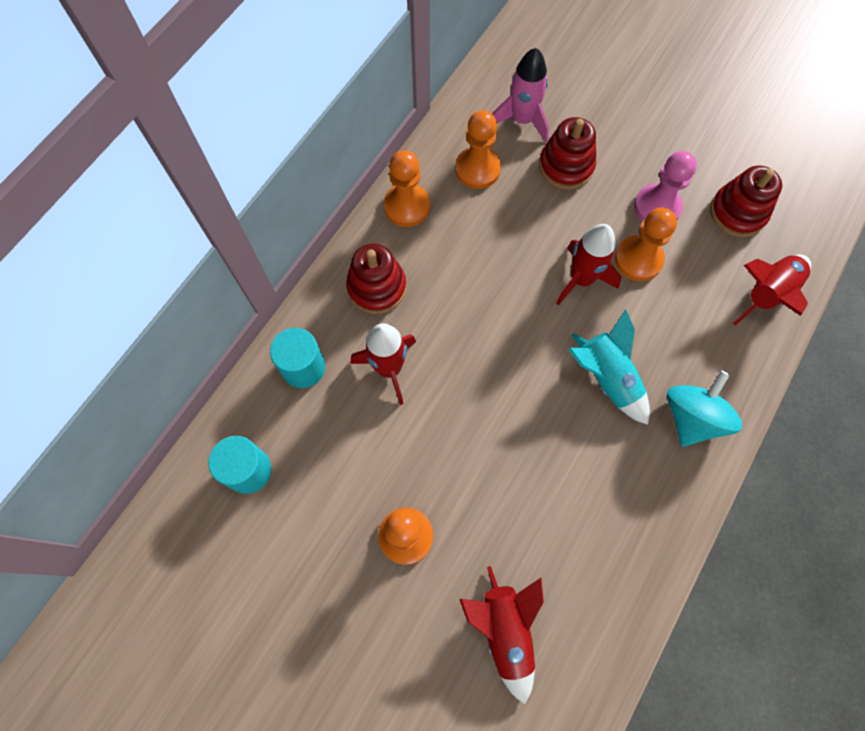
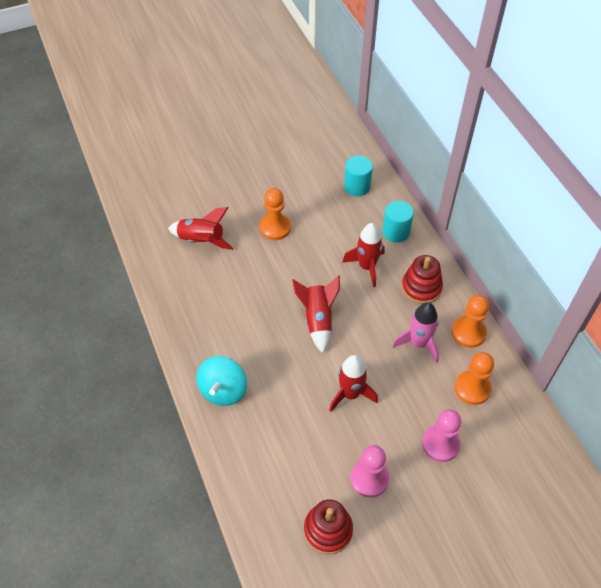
camera: 125 degrees right, 15 degrees down
(522, 120) = (497, 442): pink rocket -> pink rocket (418, 343)
(566, 166) = (440, 444): red stacking toy -> pink pawn
(606, 378) = (280, 364): turquoise rocket -> none
(638, 259) = (340, 437): orange pawn -> none
(692, 417) = (223, 390): turquoise spinning top -> turquoise spinning top turned 45 degrees clockwise
(767, 294) = (258, 497): red rocket -> red rocket (317, 320)

